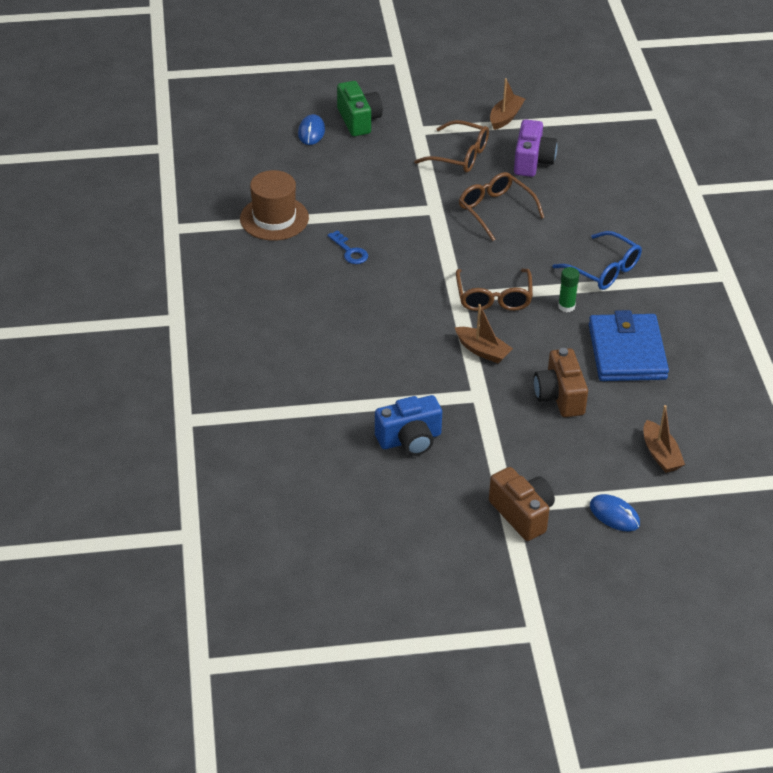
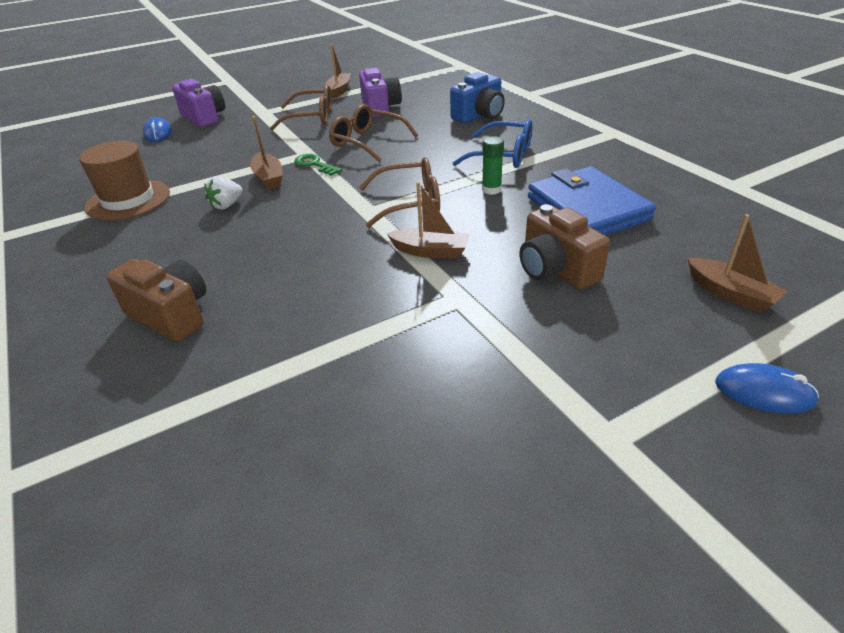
camera: 20 degrees left, 5 degrees down
(350, 251) = (227, 205): blue key -> white strawberry
(359, 120) = (204, 117): green camera -> purple camera
(392, 230) = (268, 178): none -> brown boat
(410, 439) = (398, 386): blue camera -> blue camera (479, 115)
(436, 225) = (314, 164): none -> green key
(493, 298) = (410, 202): brown glasses -> brown glasses turned 75 degrees counterclockwise
(522, 514) = (642, 442): brown camera -> brown camera (171, 315)

